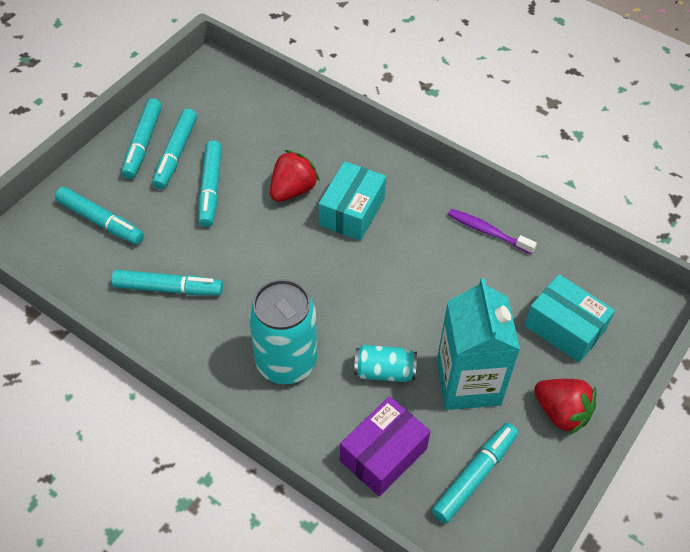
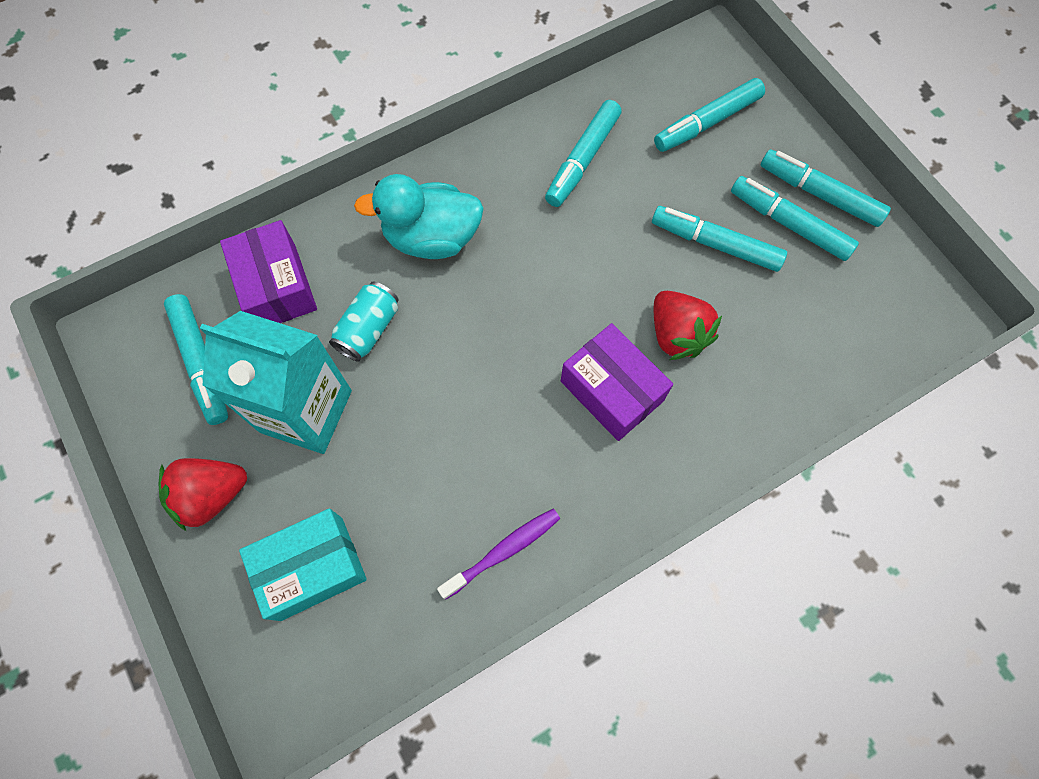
camera: 115 degrees right, 15 degrees up
(286, 362) = (431, 238): turquoise can -> turquoise duck
(352, 211) = (611, 391): turquoise box -> purple box

